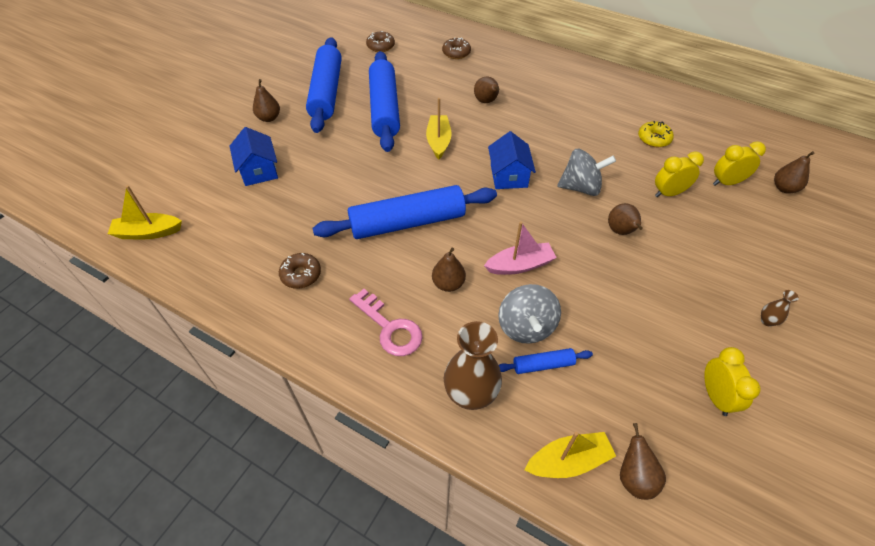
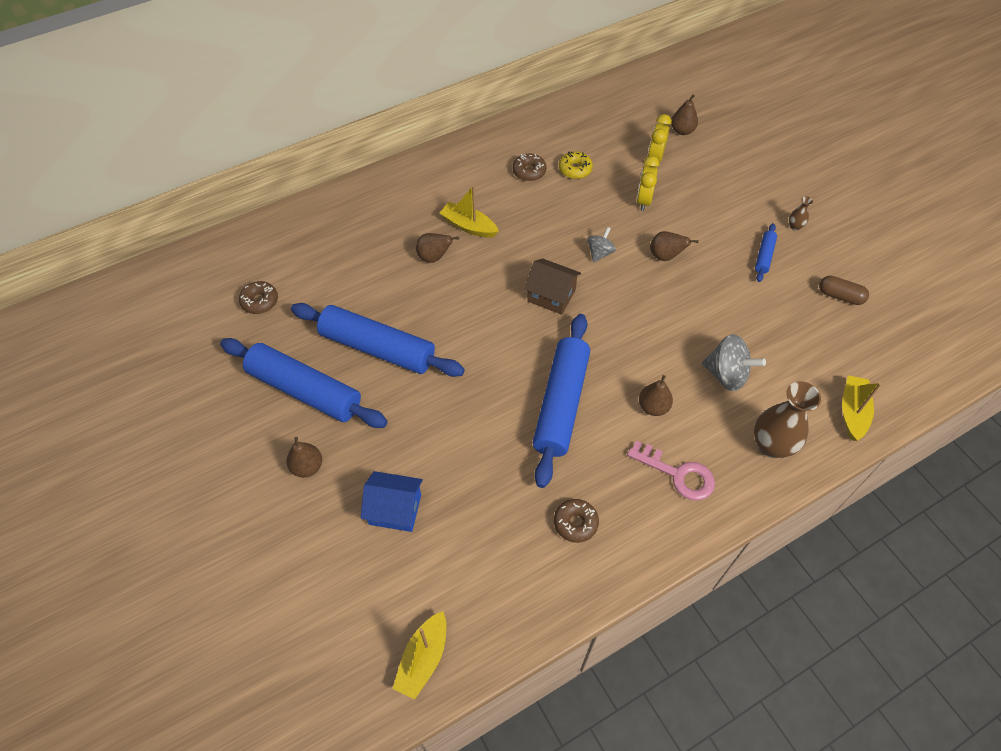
camera: 60 degrees left, 5 degrees up
(390, 328) = (678, 474): pink key -> pink key turned 45 degrees clockwise
(438, 141) = (465, 325): yellow boat -> yellow boat (469, 226)
(456, 53) = (332, 240): brown donut -> brown donut (529, 171)
(508, 176) = (551, 295): blue house -> brown house
(520, 265) = (662, 344): pink boat -> none
(543, 365) = (767, 383): blue rolling pin -> blue rolling pin (764, 256)
(580, 187) = (599, 253): grey spinning top -> grey spinning top, size x0.61
(634, 477) = (879, 380): brown pear -> none
(715, 396) = (840, 296): yellow clock -> brown capsule

